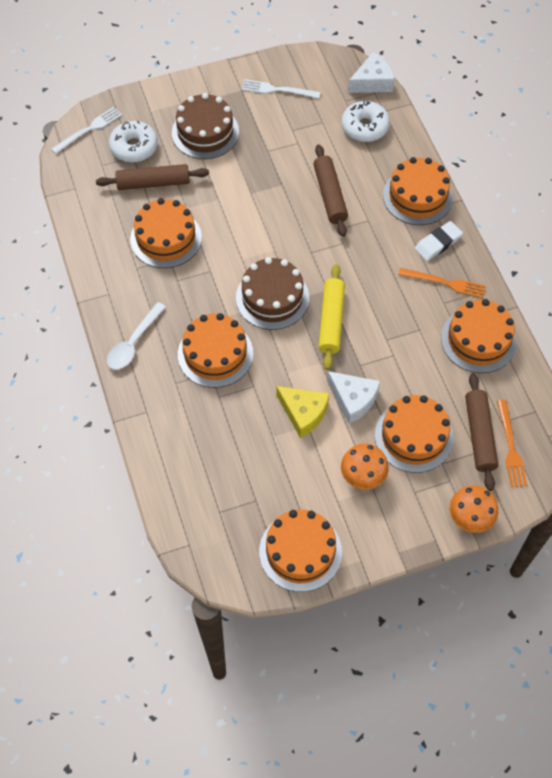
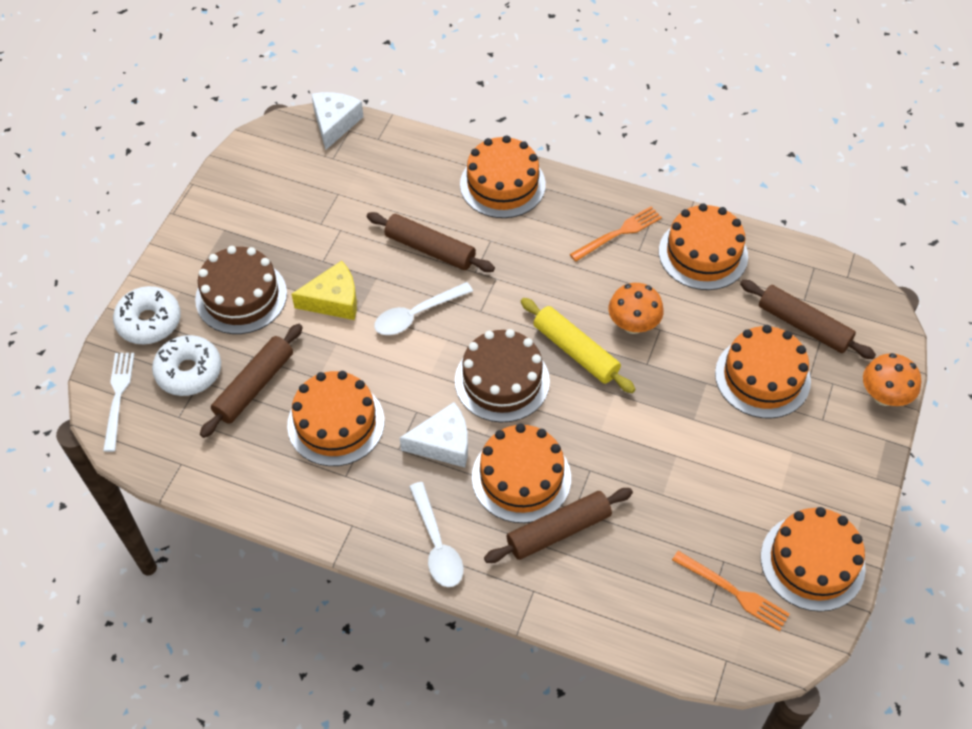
camera: 50 degrees left, 5 degrees down
(197, 398) = (558, 531): none -> brown rolling pin
(276, 222) = (416, 315): none -> white spoon
(277, 90) = (258, 201): white fork -> none
(303, 413) = (659, 449): yellow cheese -> yellow cheese (333, 300)
(353, 399) = (680, 397): white cheese -> white cheese (443, 443)
(363, 476) = (771, 449): orange mushroom -> orange mushroom (633, 324)
(365, 127) = (380, 166): white donut -> white donut (149, 322)
(438, 243) = (570, 207): white eraser -> none
(510, 447) = (835, 312): orange fork -> orange fork (733, 592)

